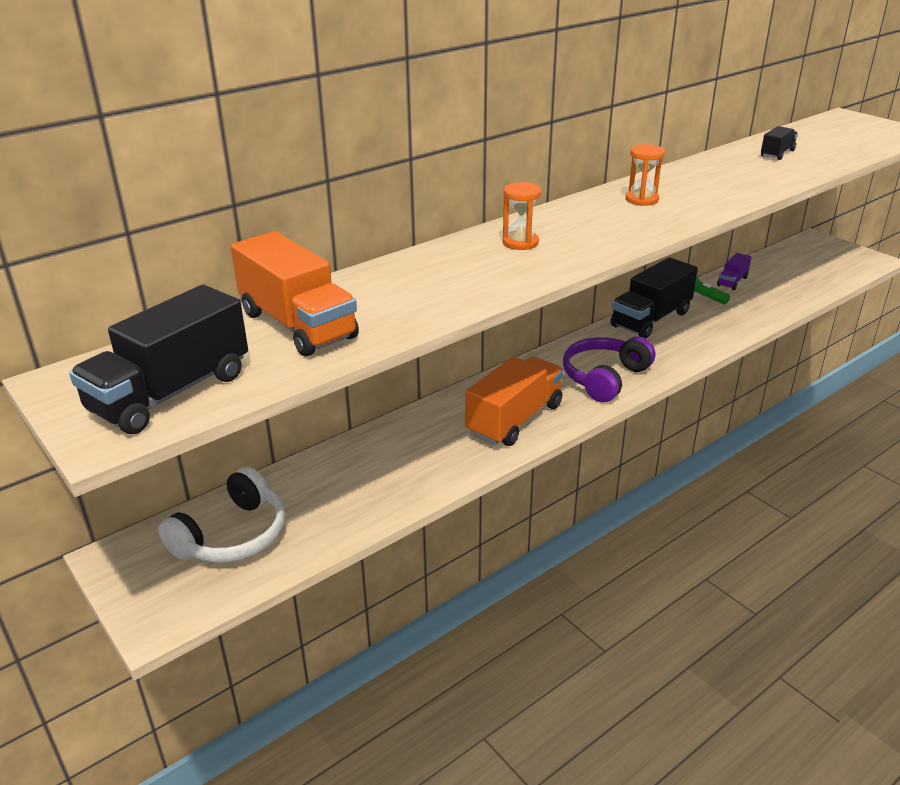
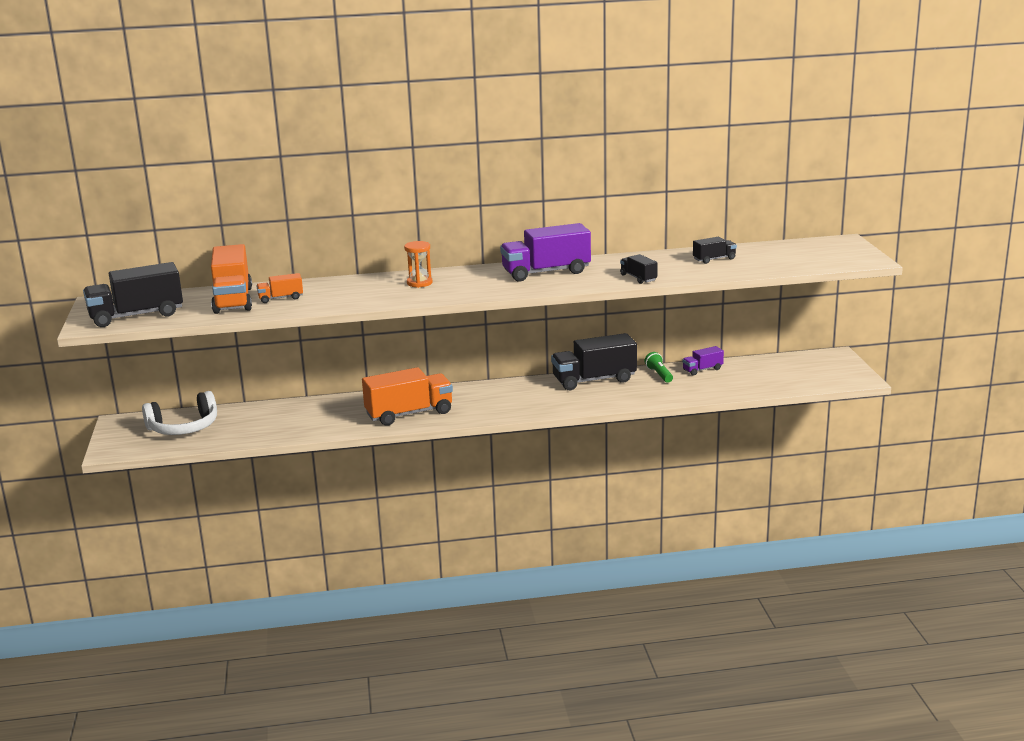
camera: 30 degrees right, 10 degrees down
(368, 306) = (280, 298): none -> orange truck
(604, 377) = (502, 405): purple headphones -> none
(641, 199) = (546, 272): orange hourglass -> purple truck
(750, 188) = (638, 278): none -> black truck

